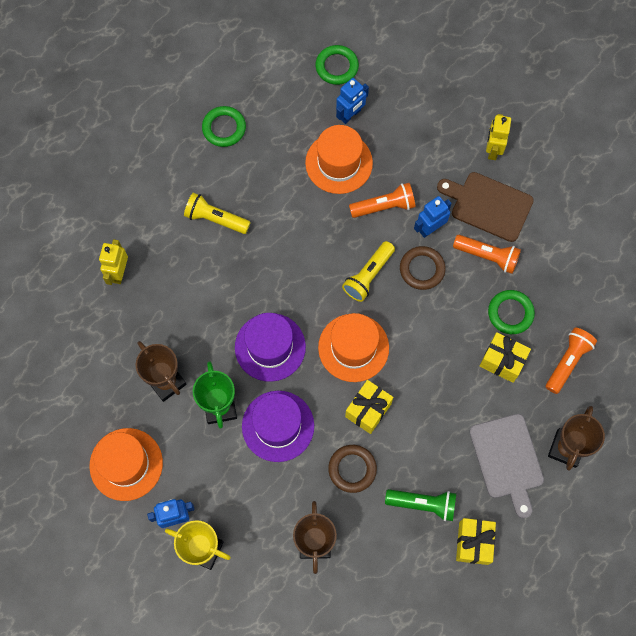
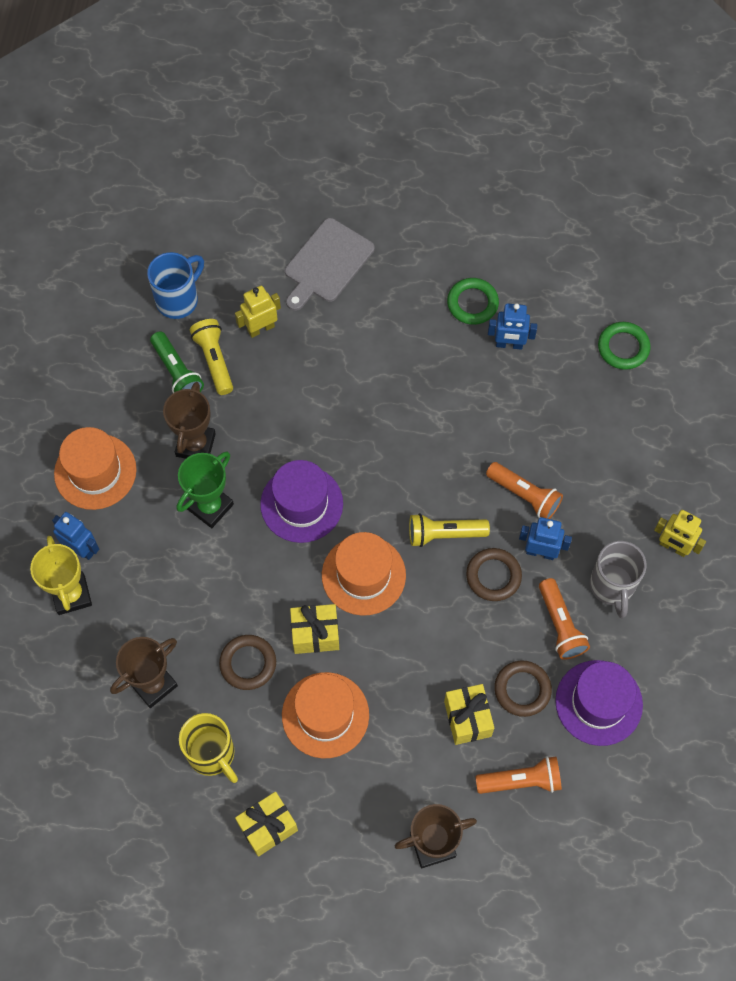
camera: 50 degrees right, 5 degrees down
(47, 309) = (178, 299): none -> blue mug
(215, 219) = (380, 364): yellow flashlight -> yellow flashlight (214, 360)
(278, 426) = (234, 568): purple hat -> purple hat (598, 702)
(339, 163) = (530, 423): orange hat -> orange hat (325, 715)
(350, 115) = (587, 396): blue robot -> blue robot (509, 344)
(396, 541) = (212, 754): none -> yellow mug
(423, 504) = (267, 752): green flashlight -> green flashlight (177, 372)
(488, 205) = (612, 586): brown cutting board -> grey mug
(493, 149) = (673, 547): yellow robot -> yellow robot turned 120 degrees counterclockwise
(507, 460) = (374, 797): grey cutting board -> grey cutting board (327, 263)
(510, 313) = (522, 689): green ring -> brown ring

